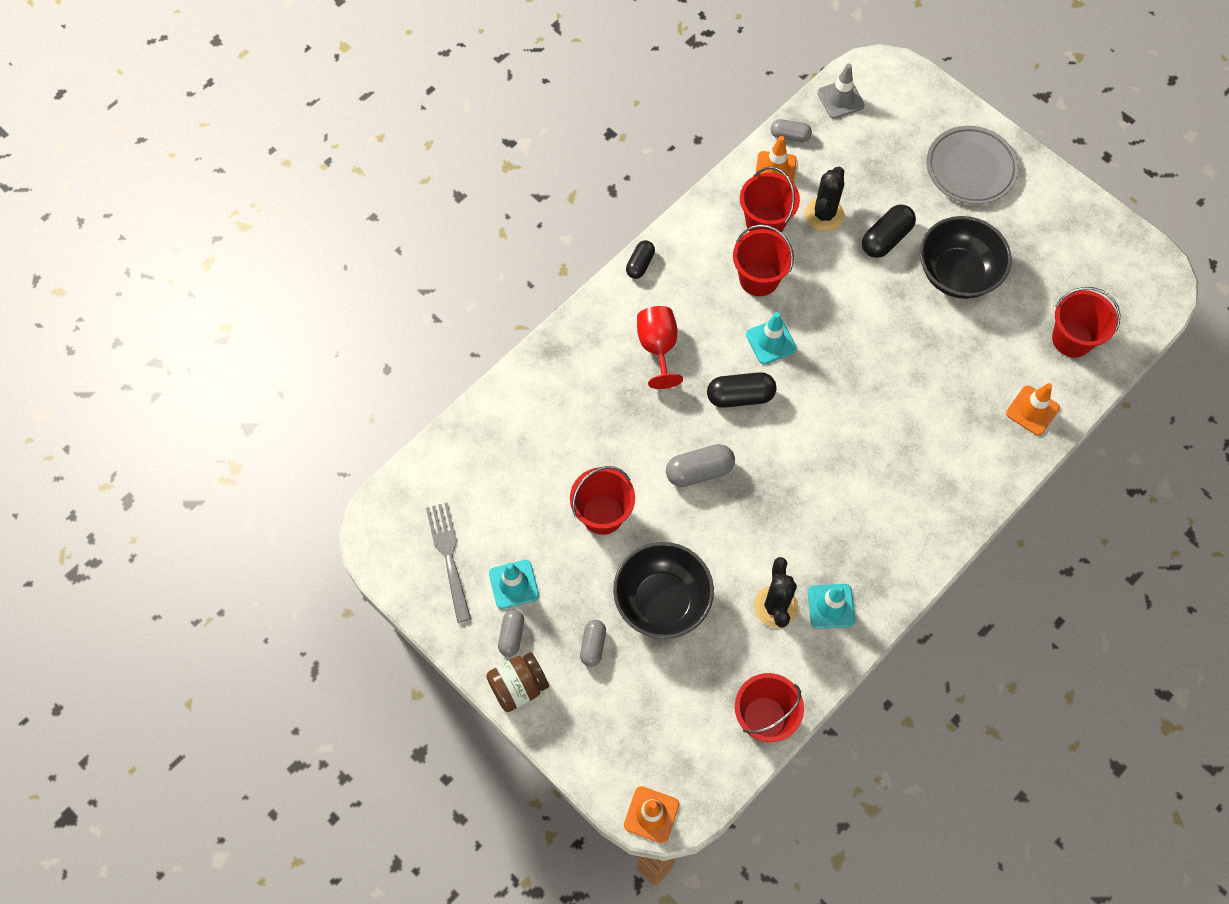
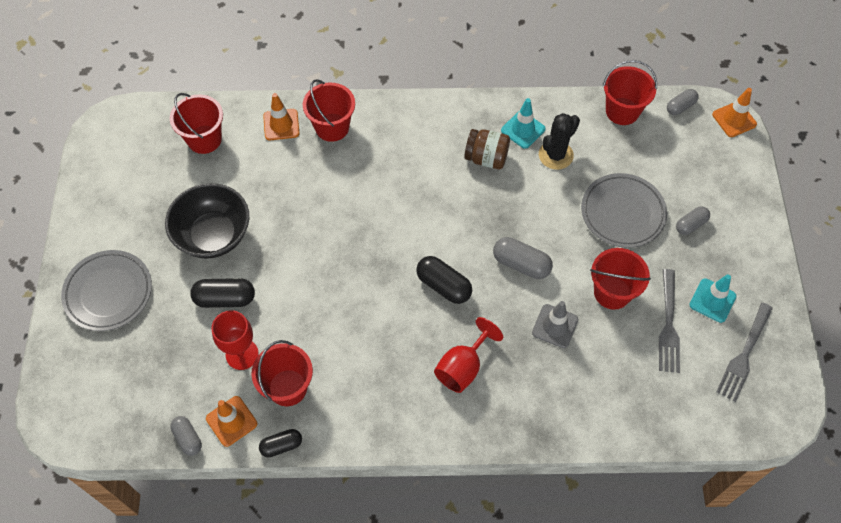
camera: 135 degrees left, 5 degrees down
(511, 635) = (740, 272): grey capsule -> grey capsule (680, 107)
(518, 686) = (760, 241): brown jar -> brown jar (486, 158)
(532, 528) = (668, 324): none -> grey fork
(640, 264) = (410, 441): black capsule -> black capsule (281, 445)
(662, 601) = (622, 213): black bowl -> grey plate
(759, 279) = (340, 351): red bucket -> red bucket (332, 127)
(771, 341) = (383, 302): turquoise traffic cone -> none
(824, 214) = (242, 354): black cactus -> red goblet
(840, 99) = (116, 431): grey traffic cone -> grey traffic cone (555, 326)

